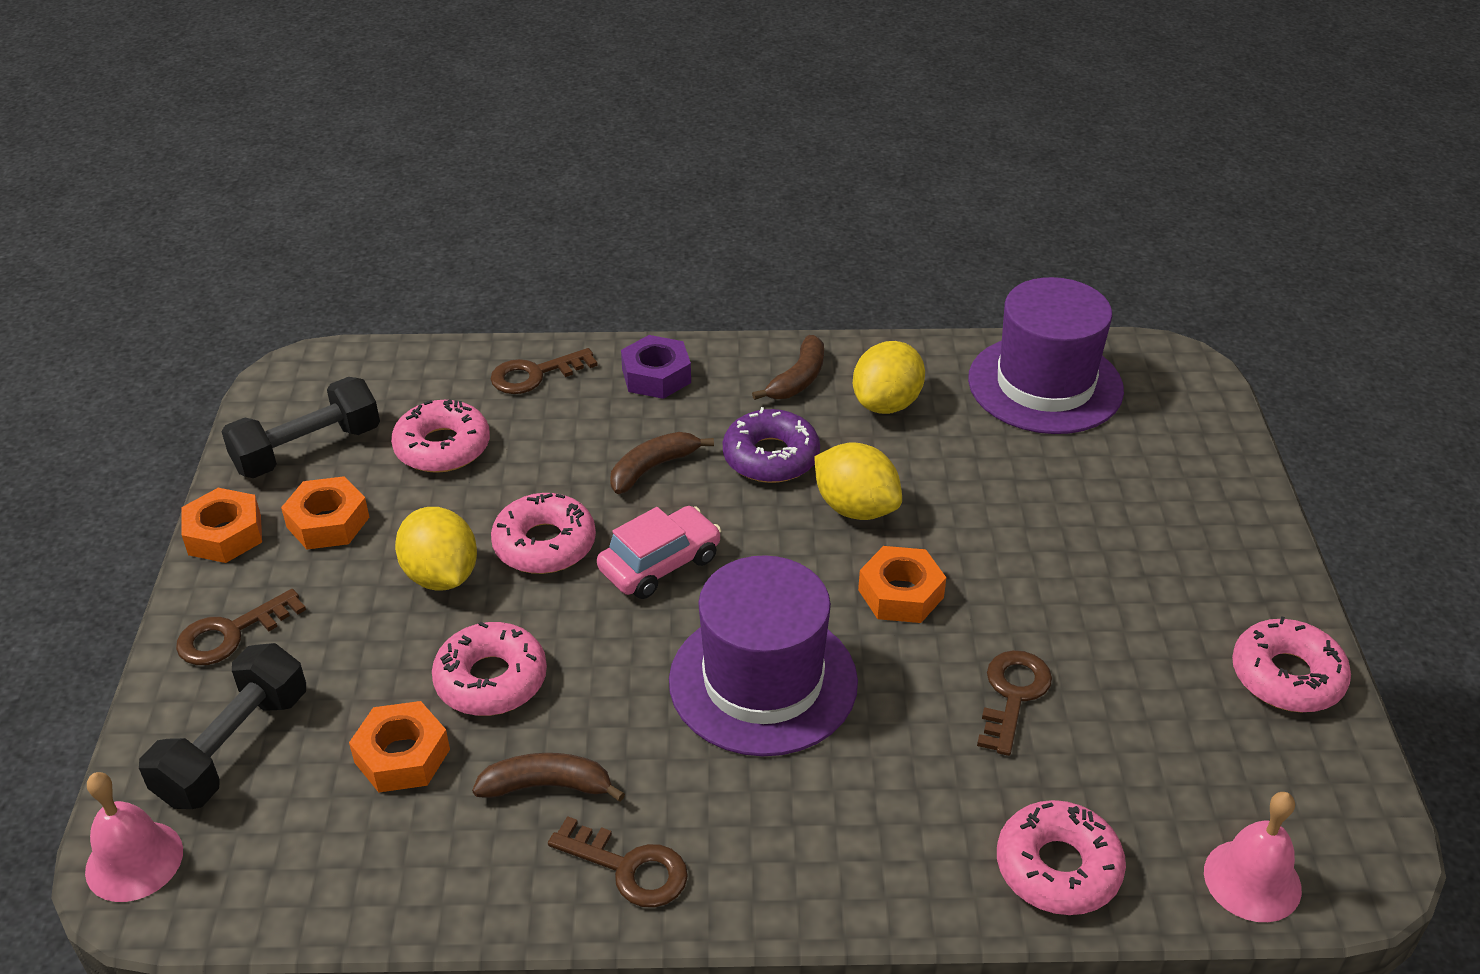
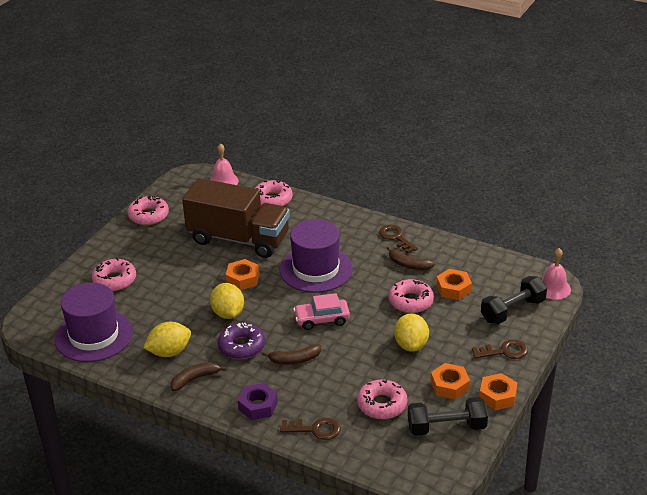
camera: 150 degrees left, 5 degrees down
(544, 544) = (362, 343): pink donut -> pink donut (114, 280)
(1013, 695) = (238, 239): brown key -> brown truck

